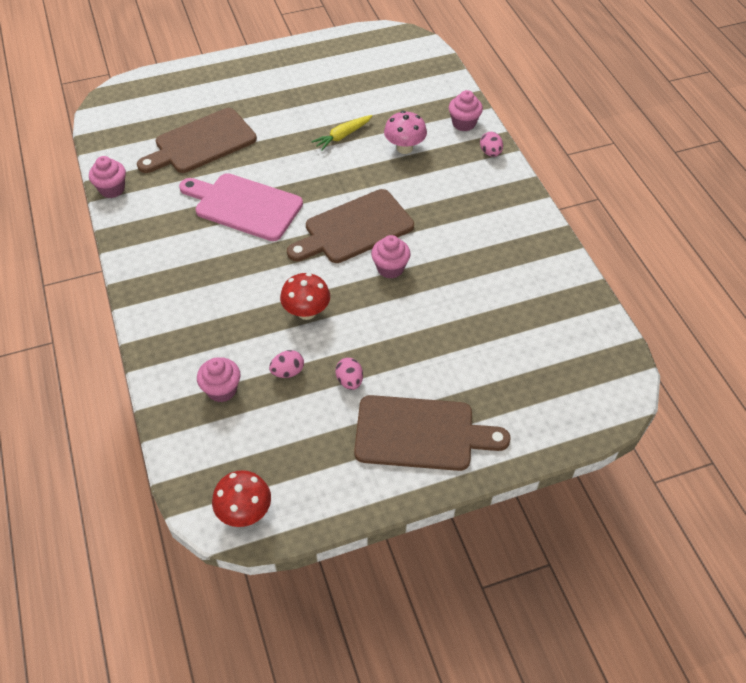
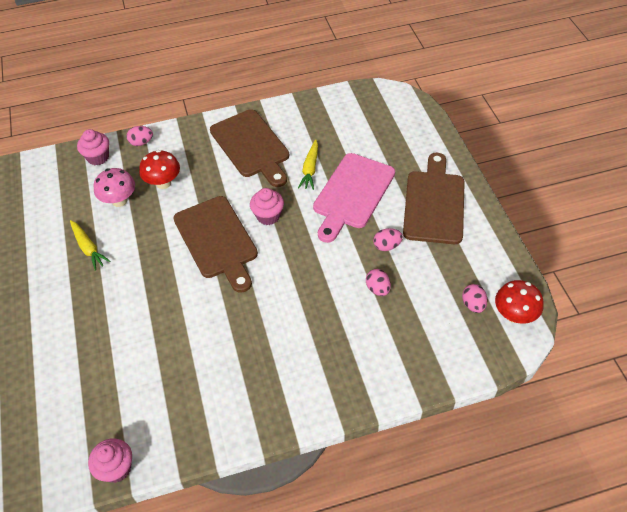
camera: 85 degrees left, 0 degrees up
(201, 143) = (62, 377): brown cutting board -> brown cutting board (251, 146)
(222, 390) = (397, 338): pink cupcake -> none
(244, 206) = (170, 330): pink cutting board -> pink cutting board (352, 194)
(262, 468) = (473, 304): none -> pink egg
(306, 312) = (313, 276): red mushroom -> red mushroom (163, 183)
(467, 303) = (310, 169): none -> yellow carrot

